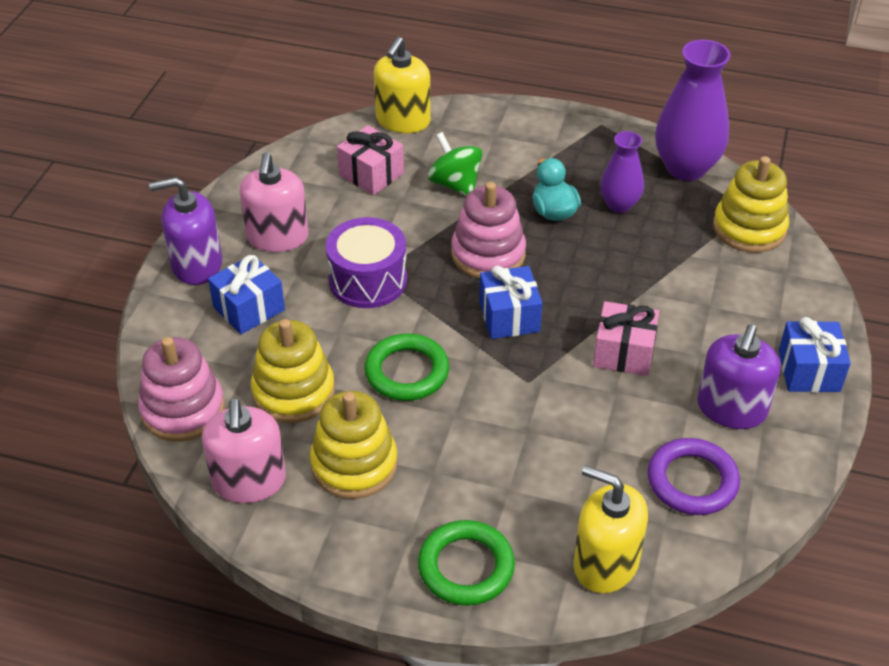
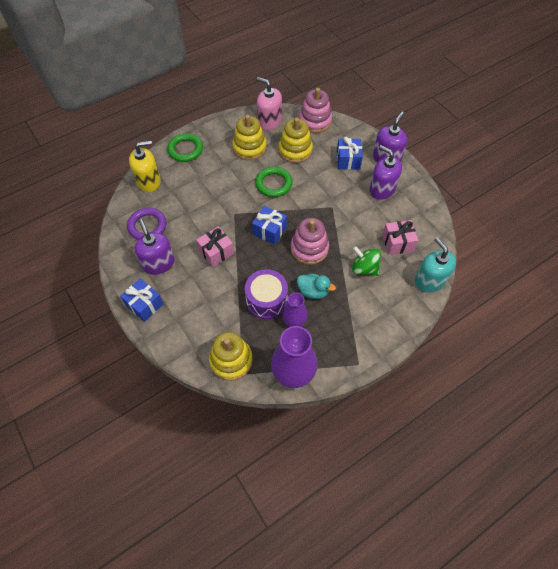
camera: 130 degrees right, 15 degrees up
(277, 237) = (382, 189): pink soap dispenser -> purple soap dispenser
(368, 280) = (331, 201): purple drum -> purple drum (266, 300)
(403, 120) = (429, 280): yellow soap dispenser -> turquoise soap dispenser
(455, 184) = (364, 268): green spinning top -> green spinning top turned 150 degrees counterclockwise

